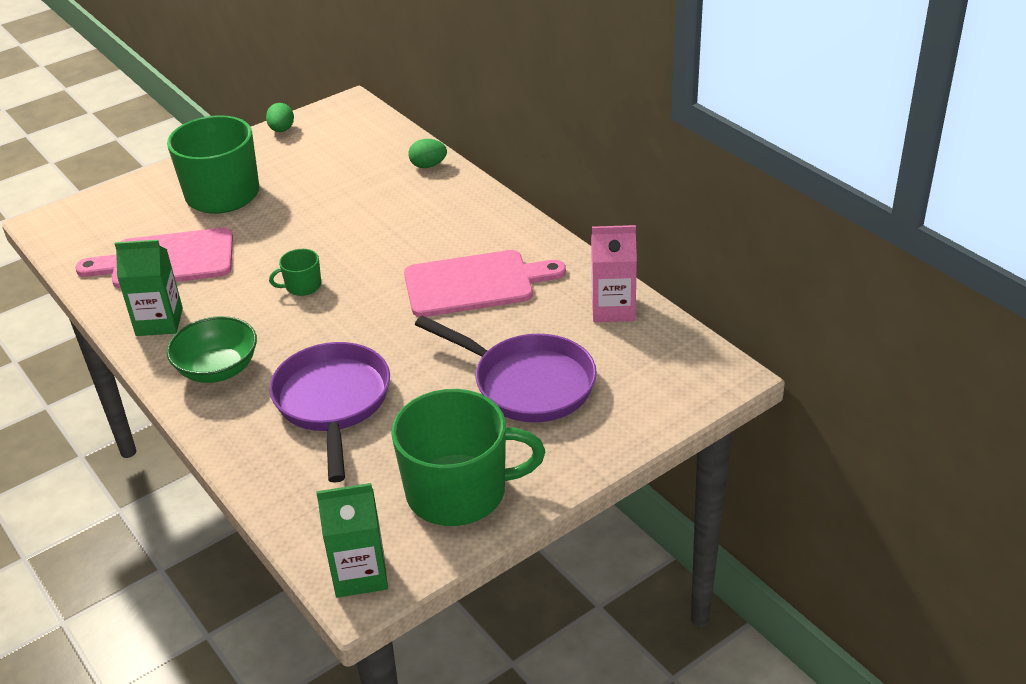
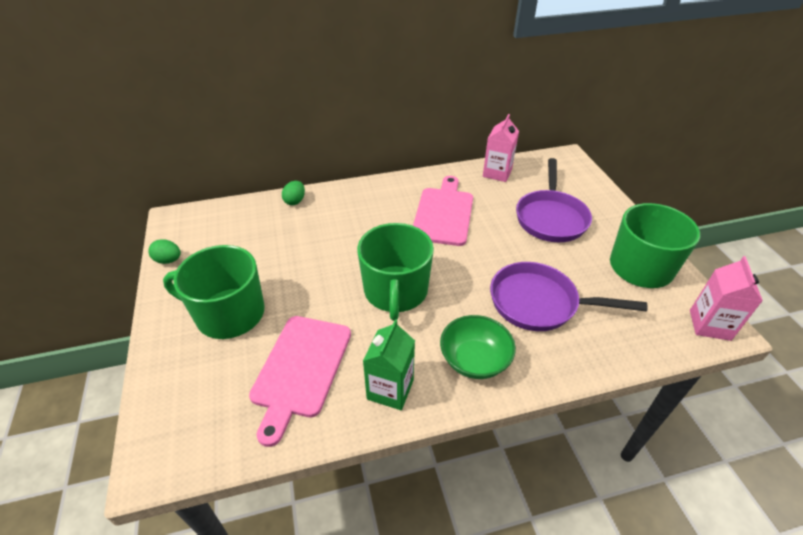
camera: 70 degrees left, 5 degrees up
(302, 286) = (395, 291): green mug -> green mug, size x2.31
(360, 574) = (709, 325): green carton -> pink carton
(527, 383) = (551, 217): purple pan -> purple pan turned 135 degrees clockwise

